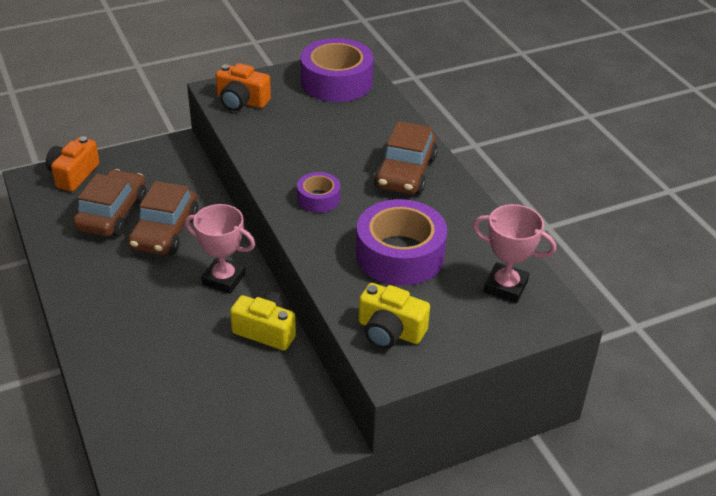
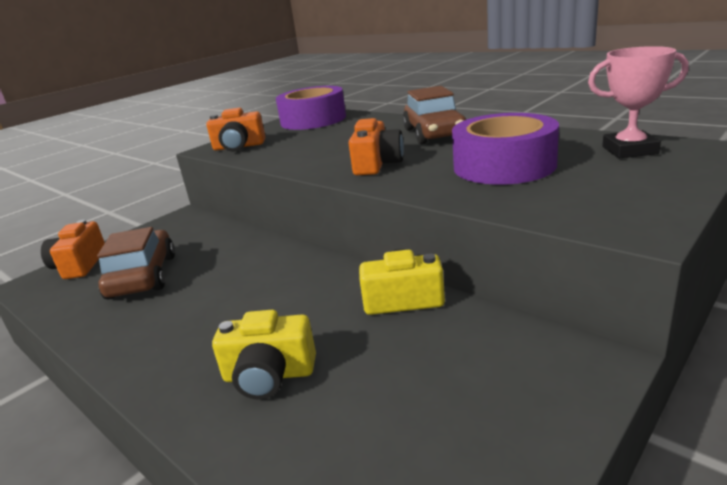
camera: 20 degrees left, 15 degrees down
(165, 231) = (214, 269): brown car -> none
(224, 279) = (312, 279): pink trophy -> none
(318, 198) = (377, 164): purple tape -> orange camera
(390, 331) = (583, 206): yellow camera -> yellow camera (269, 375)

